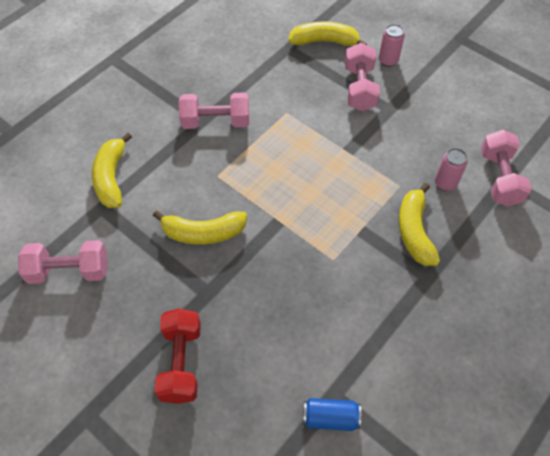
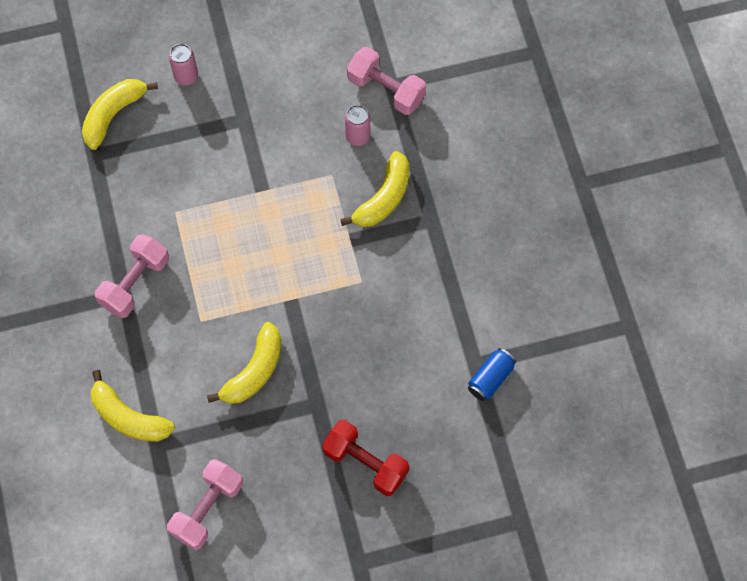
camera: 55 degrees left, 10 degrees up
(359, 88) = (199, 127): pink dumbbell -> none
(414, 231) = (384, 198): yellow banana -> yellow banana turned 90 degrees counterclockwise

